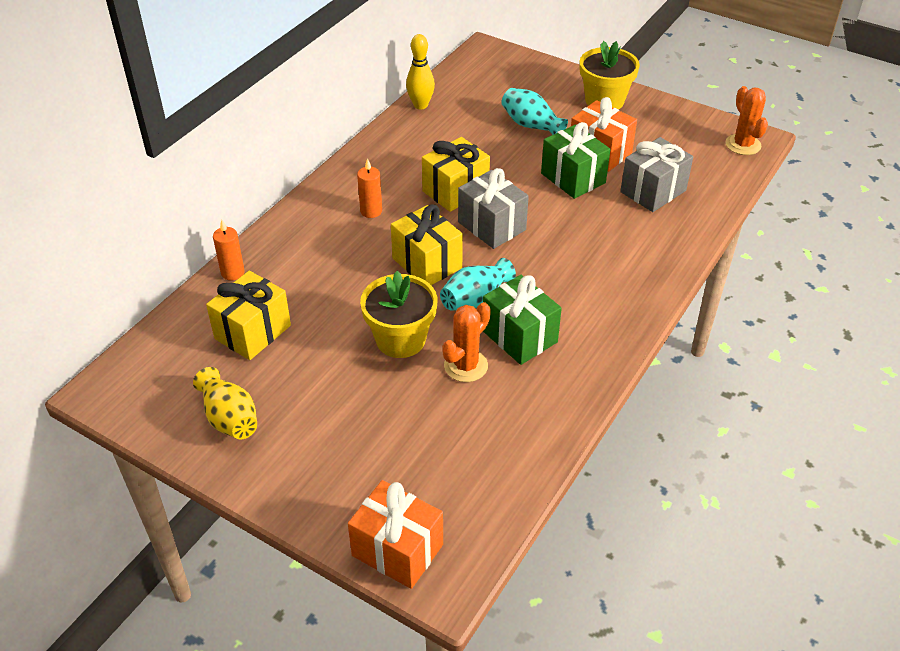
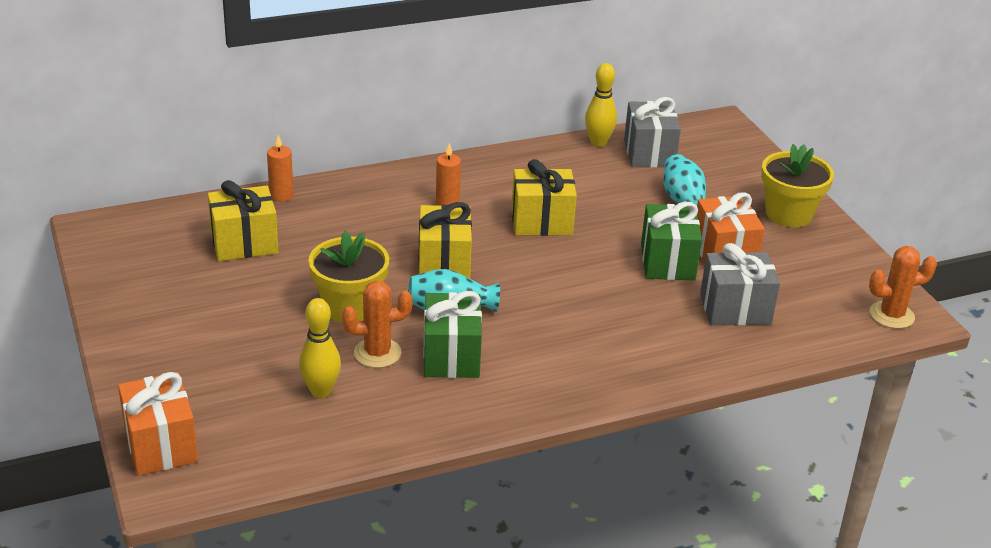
camera: 35 degrees right, 10 degrees down
(230, 418) = (156, 292): yellow vase -> none
(462, 423) = (321, 391): none -> yellow bowling pin
(492, 226) = (538, 263): grey gift -> grey gift (649, 153)
(743, 145) = (891, 315): orange cactus -> orange cactus turned 60 degrees clockwise

